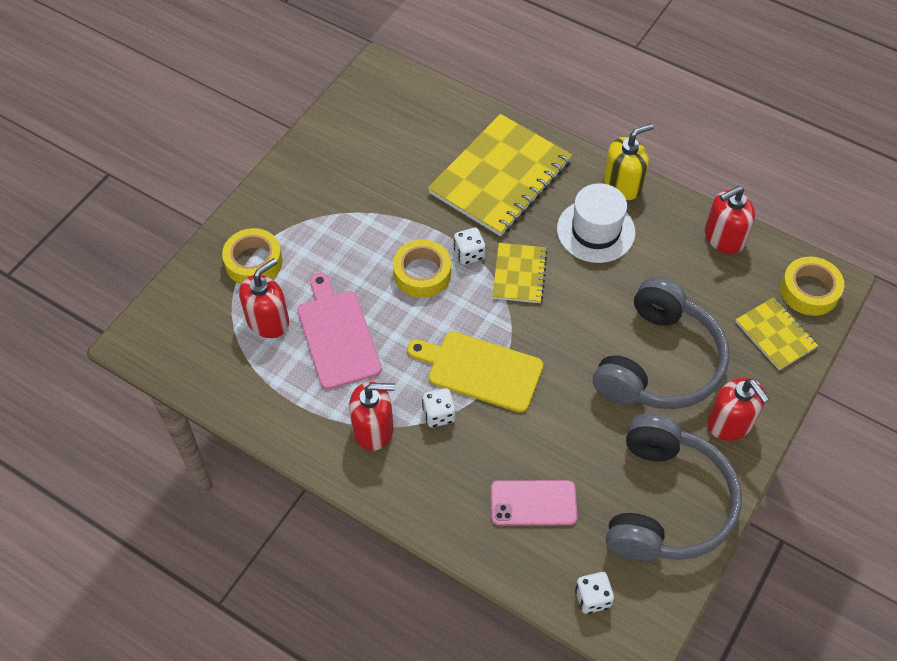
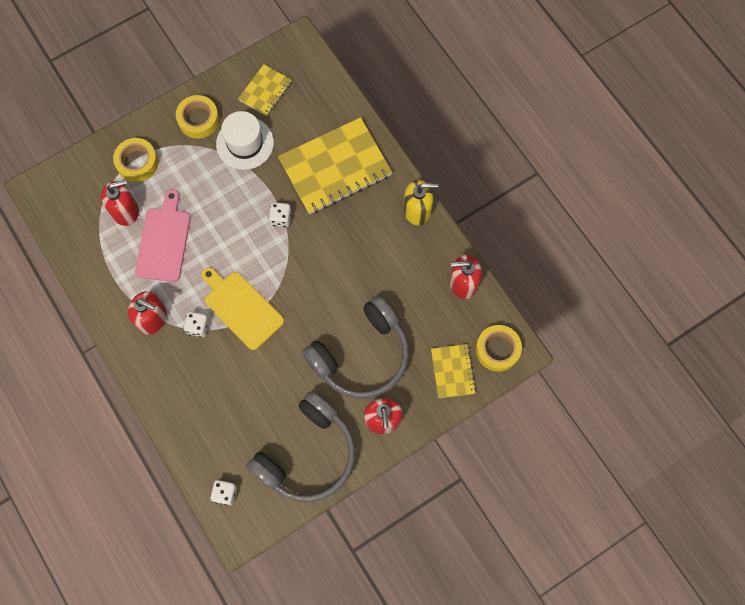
camera: 25 degrees right, 15 degrees up
(422, 273) = (242, 219): yellow tape -> yellow tape (198, 120)
(519, 274) = (306, 249): yellow notebook -> yellow notebook (265, 91)
(533, 503) = (224, 415): pink phone -> none
(595, 231) = (377, 238): white hat -> white hat (245, 143)

